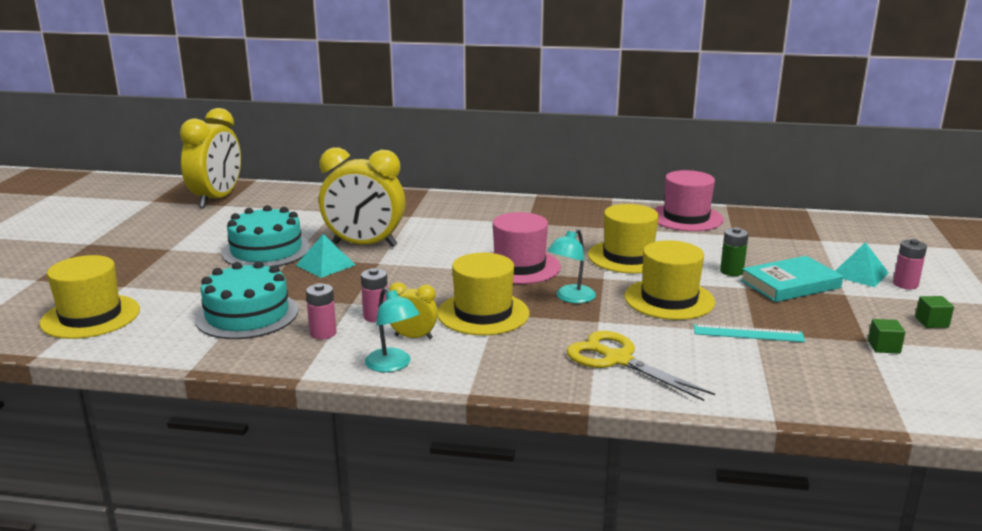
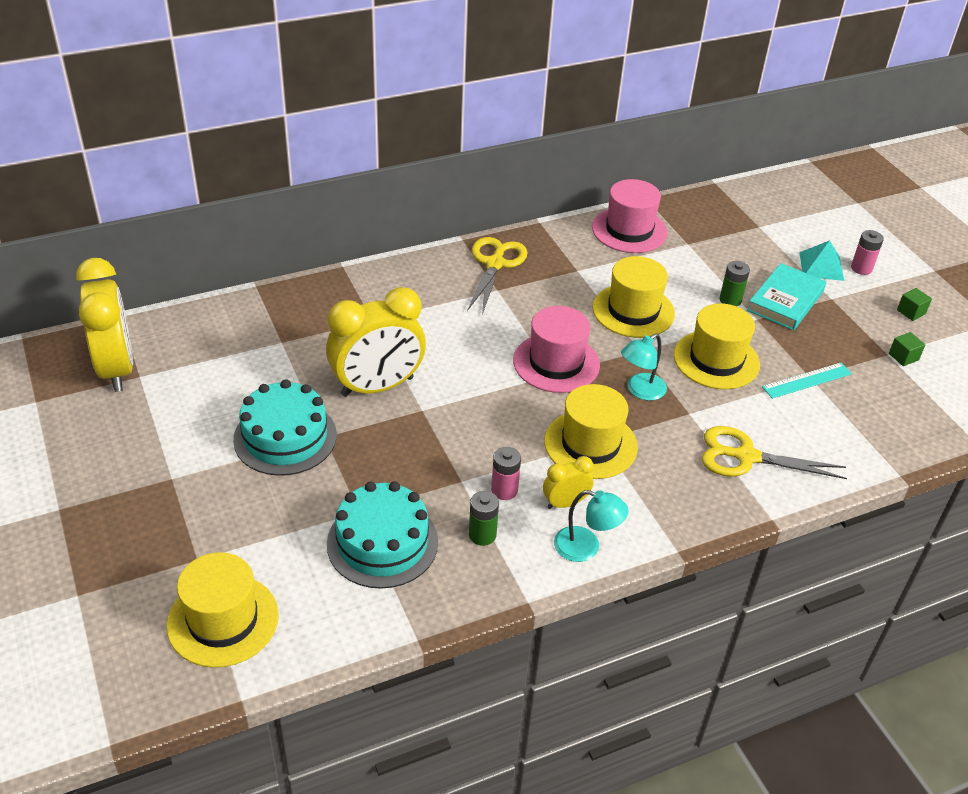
camera: 35 degrees left, 20 degrees up
(323, 333) = (482, 535): pink battery -> green battery
(325, 265) = (373, 434): turquoise pyramid -> none
(544, 211) = (495, 264): none -> yellow scissors
(570, 298) = (640, 391): turquoise lamp -> turquoise lamp turned 45 degrees clockwise

